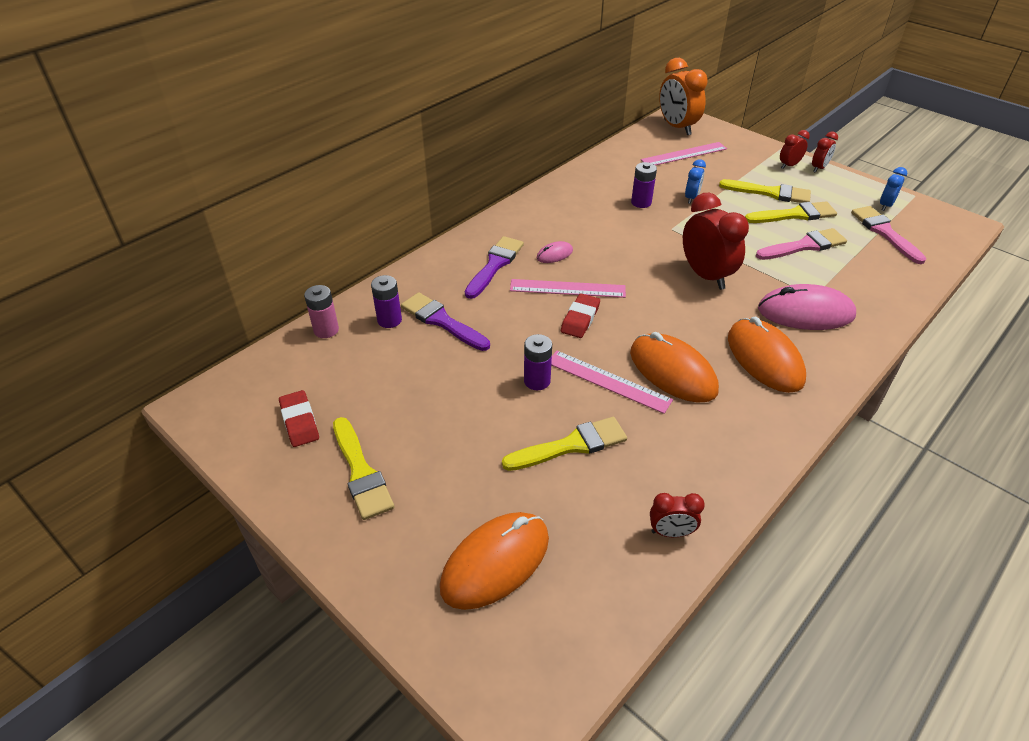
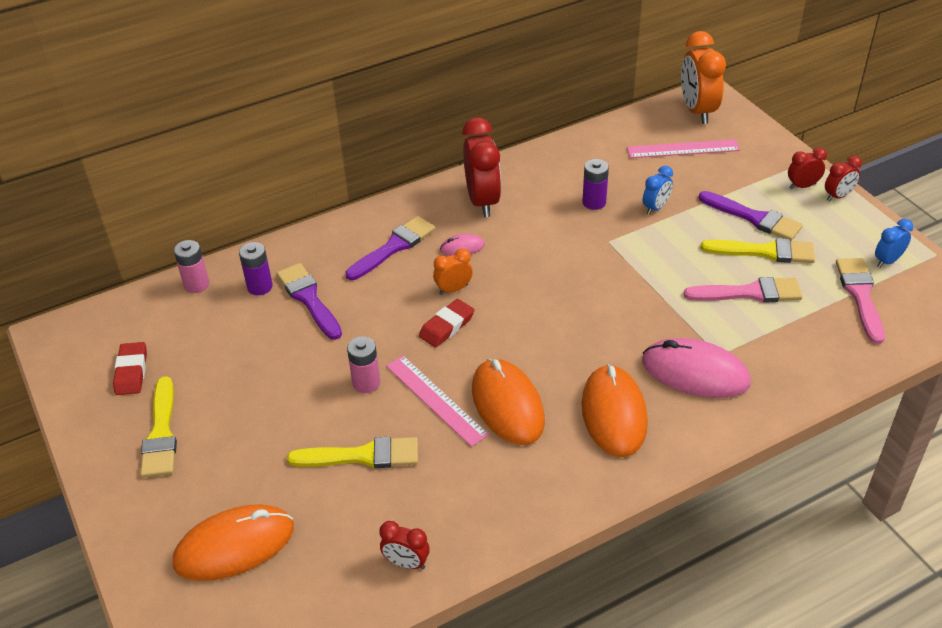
camera: 20 degrees right, 0 degrees up
(537, 381) = (366, 383): purple battery -> pink battery
(567, 288) = (453, 289): pink ruler -> orange clock
(705, 276) = (611, 305): red clock -> red clock (482, 201)
(770, 193) = (754, 218): yellow brush -> purple brush

